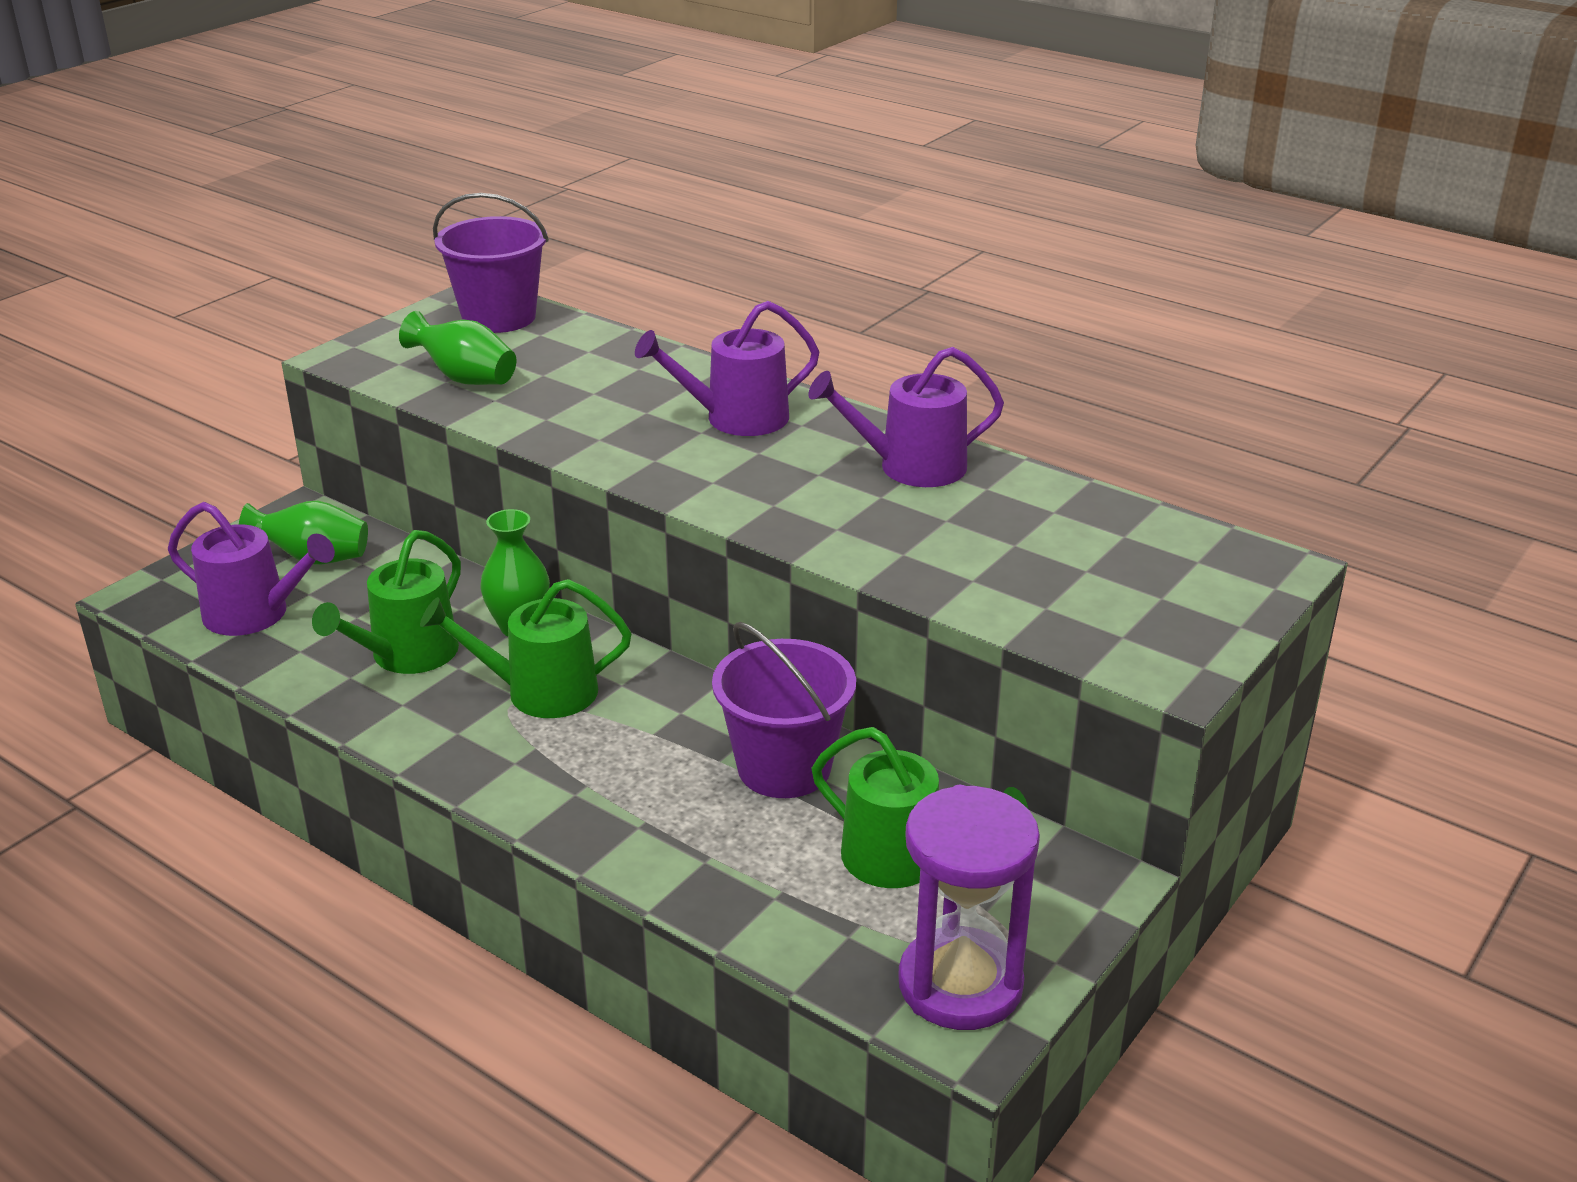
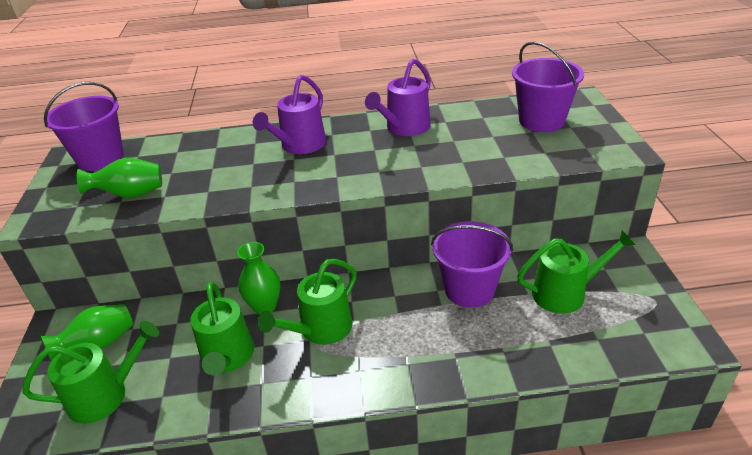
camera: 40 degrees left, 5 degrees up
(255, 614) = (105, 395): purple watering can -> green watering can
(960, 984) = (657, 326): purple hourglass -> none
(1134, 564) = (541, 121): none -> purple bucket

